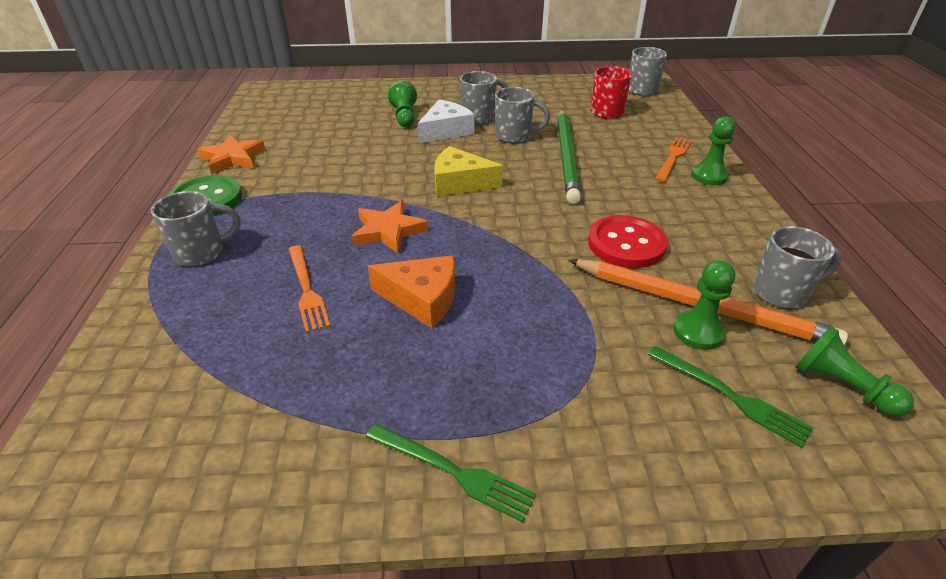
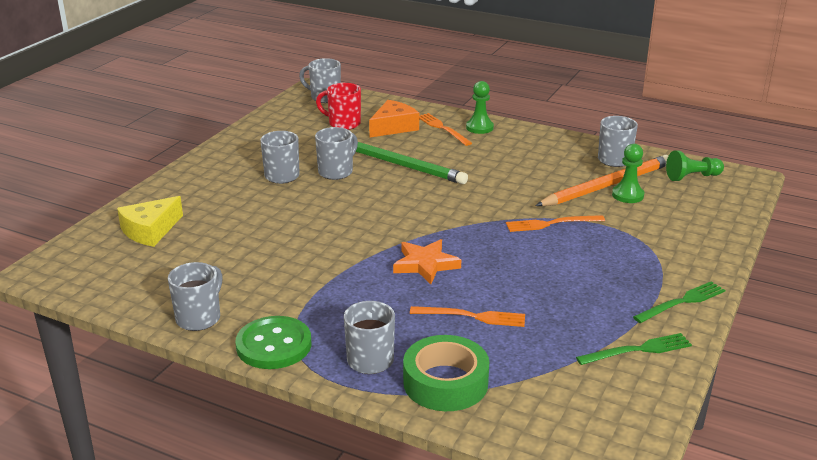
camera: 60 degrees left, 10 degrees down
(174, 309) = (445, 382): none -> green tape
(233, 158) = (199, 318): orange star -> grey mug
(404, 116) = (230, 208): green pawn -> none
(422, 298) = (524, 272): orange cheese -> orange cheese (393, 127)
(446, 131) = (287, 197): white cheese -> none
(460, 182) = (385, 216): yellow cheese -> yellow cheese (150, 230)
(551, 287) = (551, 224): none -> orange fork
(626, 244) = (529, 184): red button -> none
(730, 396) = (680, 207): green fork -> green fork (637, 350)

